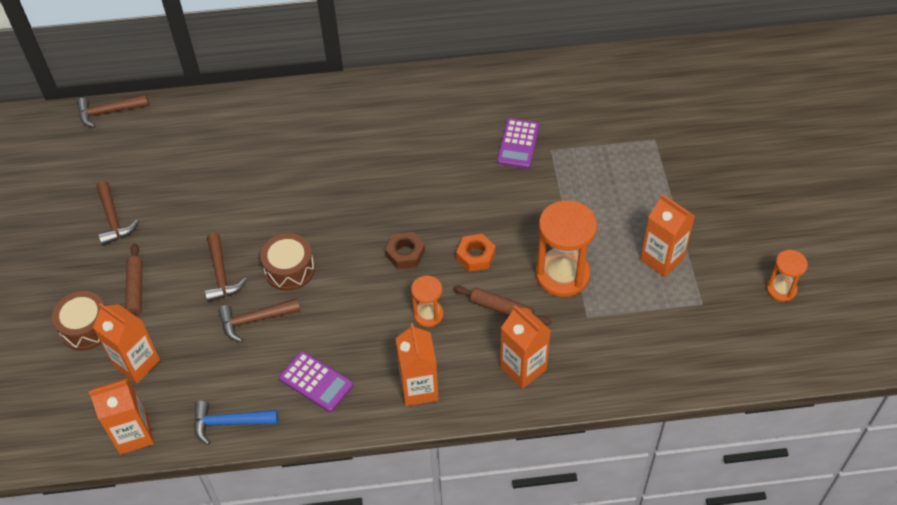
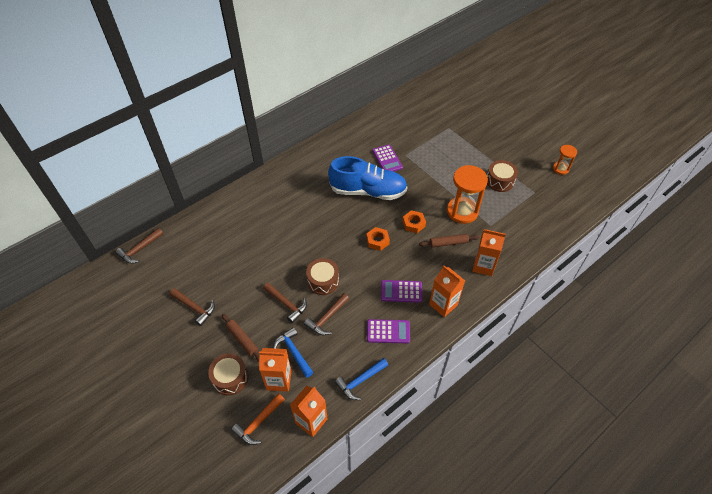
camera: 35 degrees left, 0 degrees up
(75, 399) = (258, 423): none -> orange hammer
(181, 339) = (293, 352): none -> blue hammer
(378, 339) = (401, 291): none -> purple calculator
(405, 254) = (377, 241): brown nut -> orange nut
(428, 314) = (415, 265): orange hourglass -> none
(451, 177) = (368, 191): none -> blue shoe
(662, 259) = (500, 181): orange carton -> brown drum

